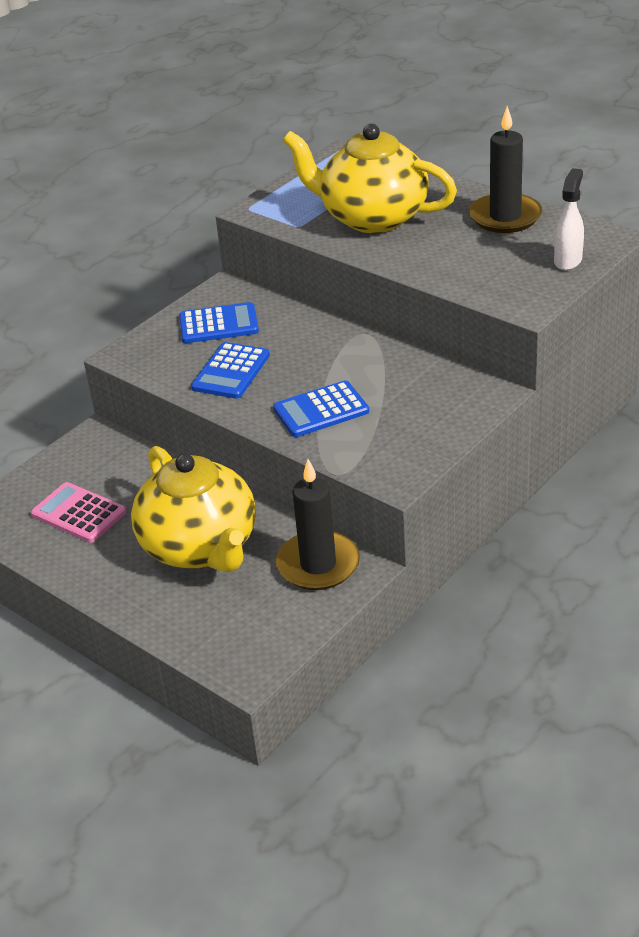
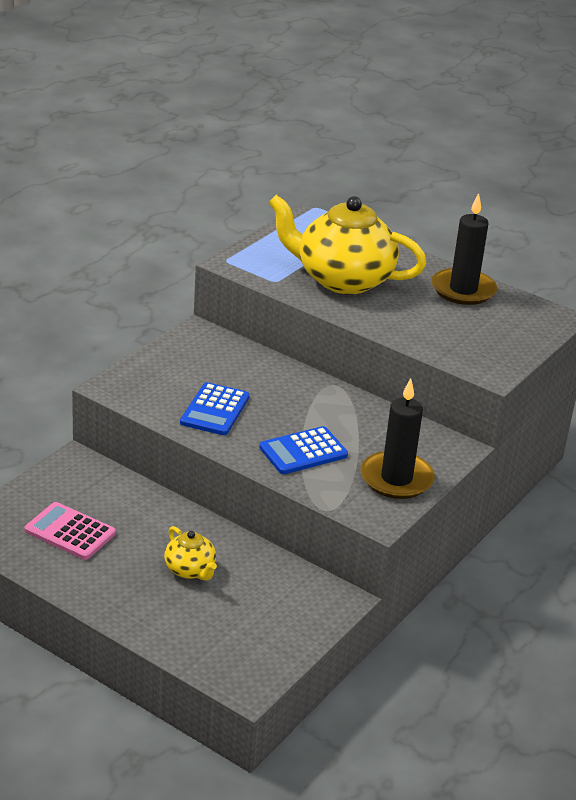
camera: 10 degrees left, 5 degrees down
(200, 547) = (190, 570): yellow teapot -> yellow teapot, size x0.45
(218, 324) = (197, 365): blue calculator -> none
(318, 564) = (301, 592): black candle -> black candle (396, 479)
(568, 260) = (523, 334): white spray bottle -> none

